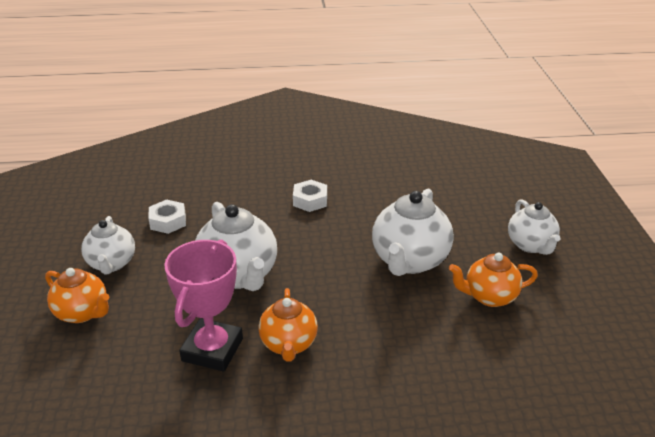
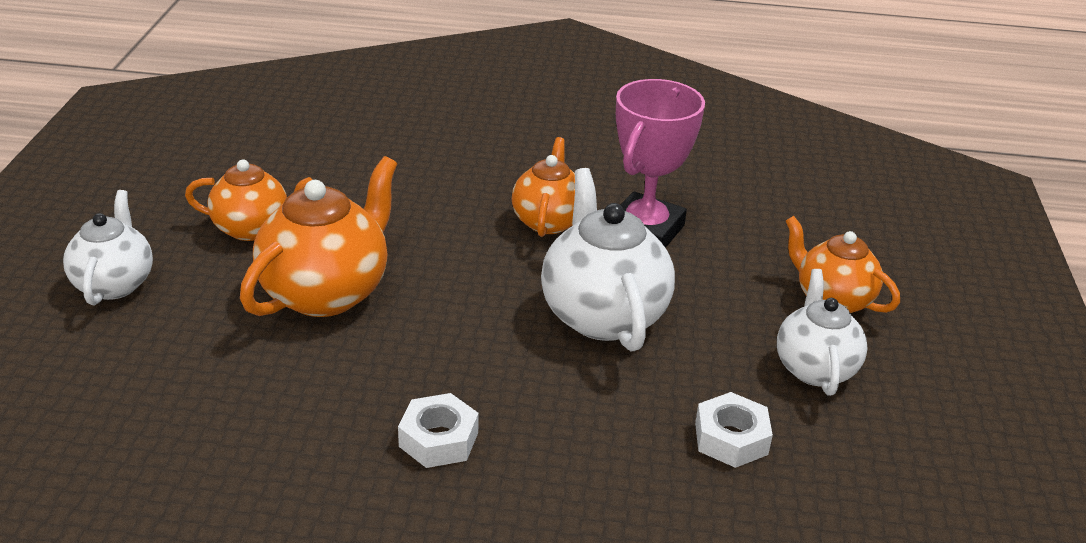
camera: 170 degrees left, 0 degrees up
(409, 261) = (326, 292): white teapot -> orange teapot

